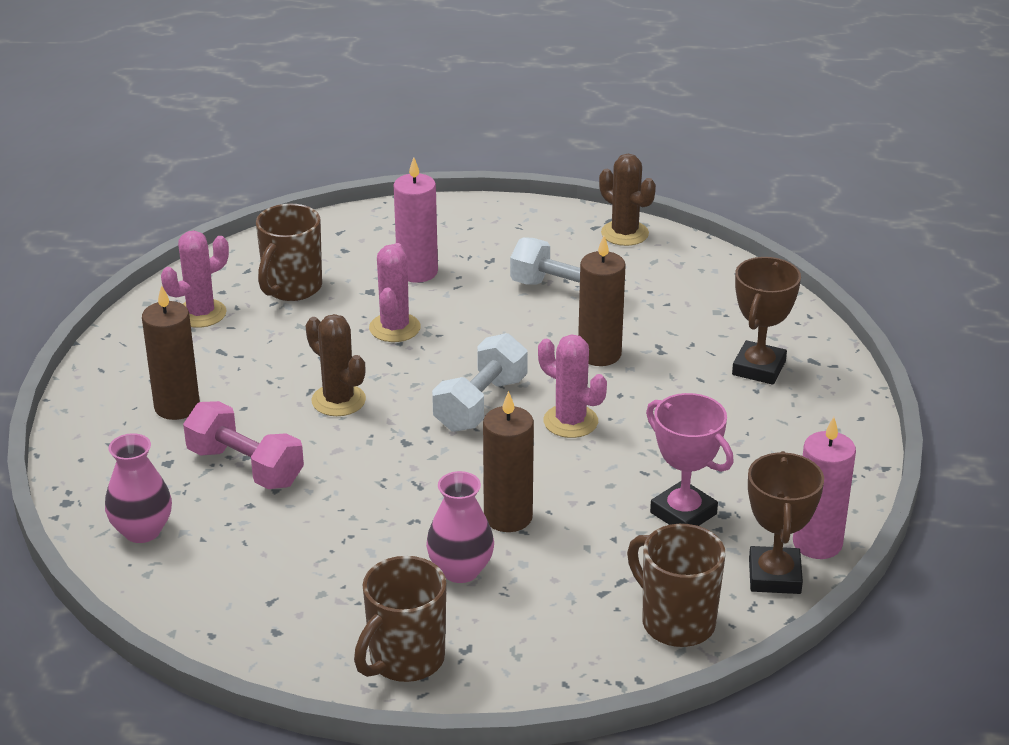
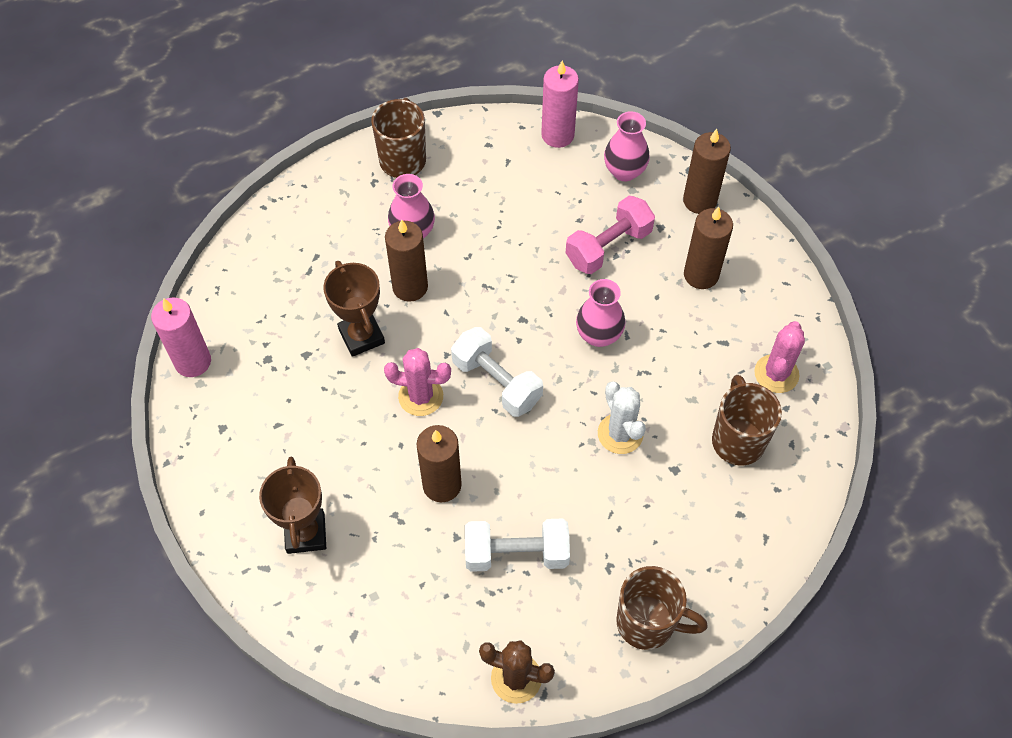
camera: 150 degrees right, 25 degrees up
(94, 468) = (699, 201): none -> brown candle
(245, 467) = (608, 247): pink dumbbell -> pink dumbbell turned 45 degrees counterclockwise
(338, 400) = (598, 335): brown cactus -> pink vase
(394, 328) = (620, 434): pink cactus -> white cactus
(417, 272) = (657, 515): pink candle -> pink candle (557, 135)
(480, 404) = (496, 382): white dumbbell -> white dumbbell turned 45 degrees counterclockwise
(676, 622) = (260, 255): brown mug -> brown mug (648, 623)
(683, 513) = (295, 346): pink trophy -> none
(774, 576) = (212, 320): brown trophy -> brown trophy (361, 336)

